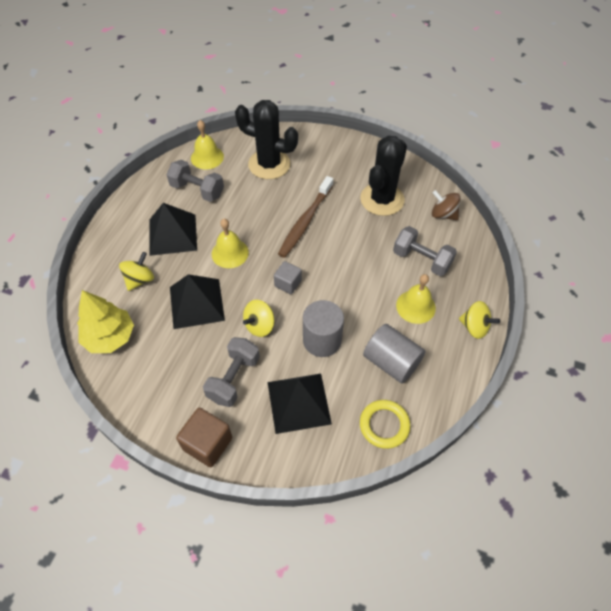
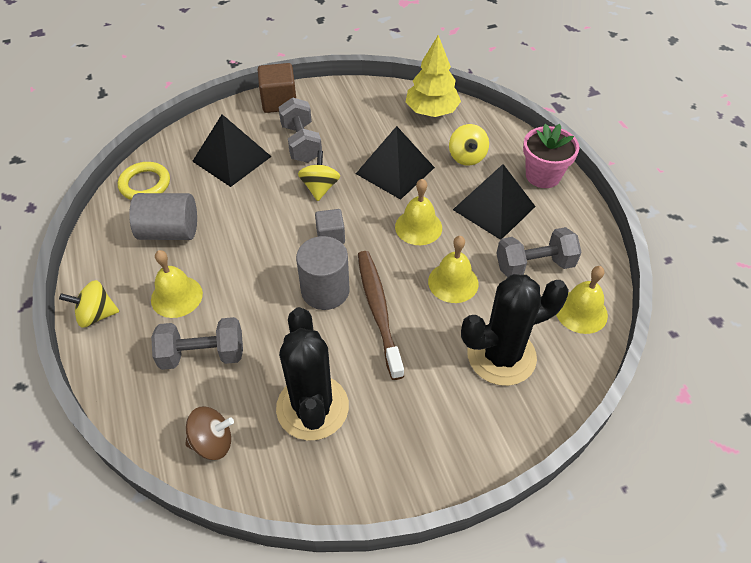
camera: 140 degrees right, 5 degrees down
(116, 234) = (543, 175): none -> pink flower pot
(249, 210) = (453, 282): none -> yellow bell
(322, 340) = (251, 210): grey cylinder -> grey cylinder (325, 290)

